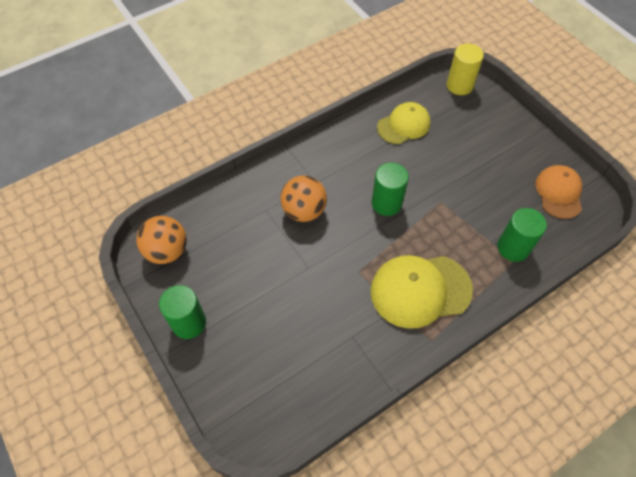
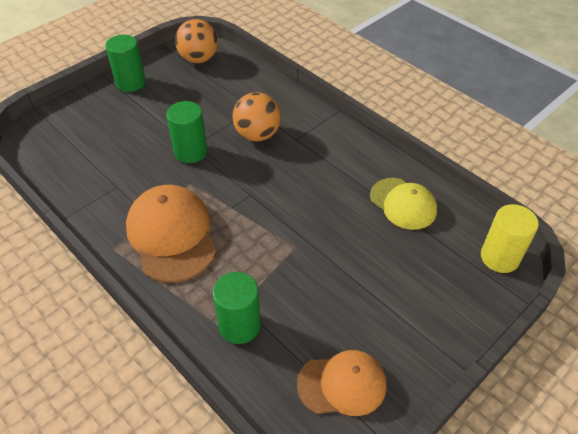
camera: 80 degrees right, 10 degrees down
(386, 203) = (281, 197): green cylinder -> green cylinder (191, 152)
(420, 290) = (172, 235): yellow cap -> orange cap

